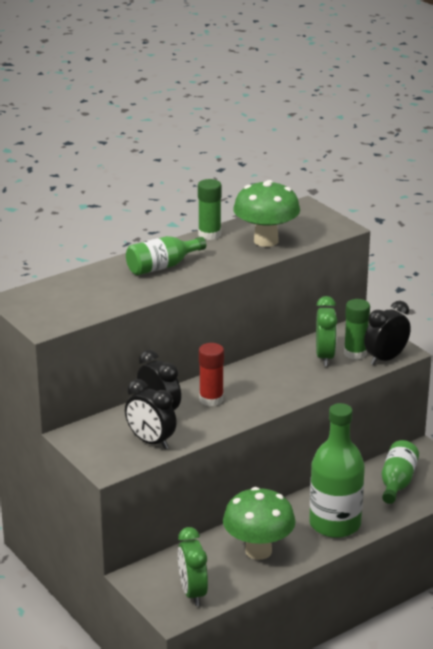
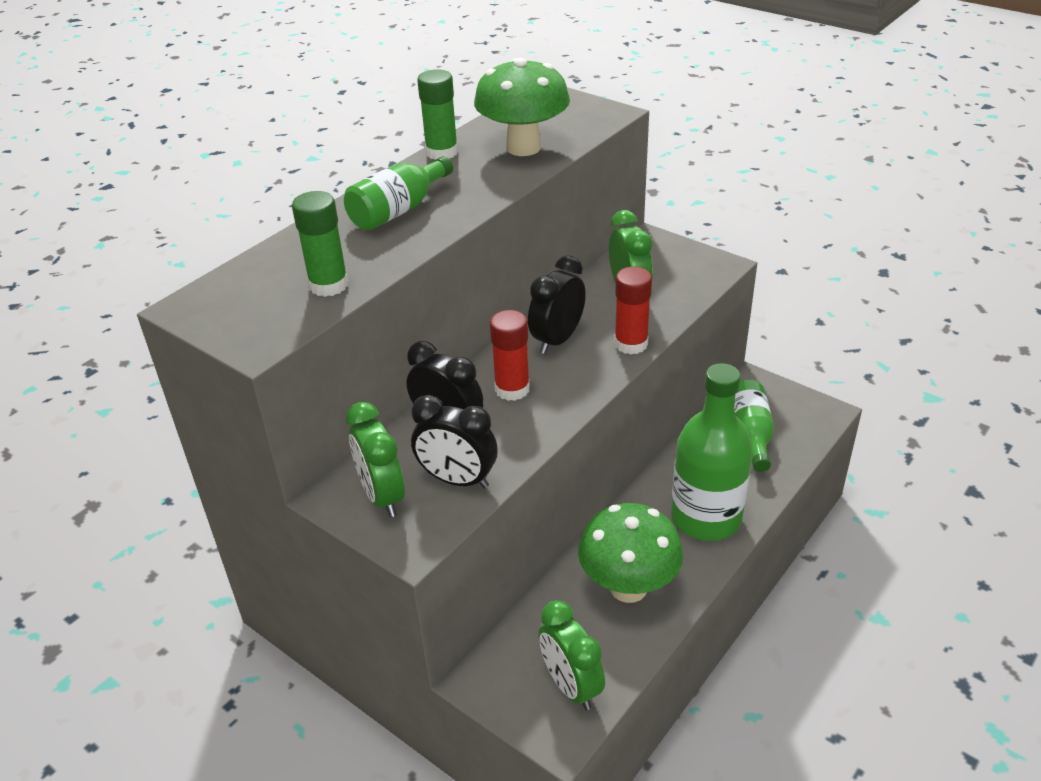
camera: 15 degrees left, 10 degrees up
(100, 441) = (382, 496): none -> green clock
(306, 388) = (631, 344): none -> red glue stick
(355, 353) = (664, 279): green glue stick -> green glue stick (329, 285)
(385, 358) = (706, 279): black clock -> black clock (557, 340)

